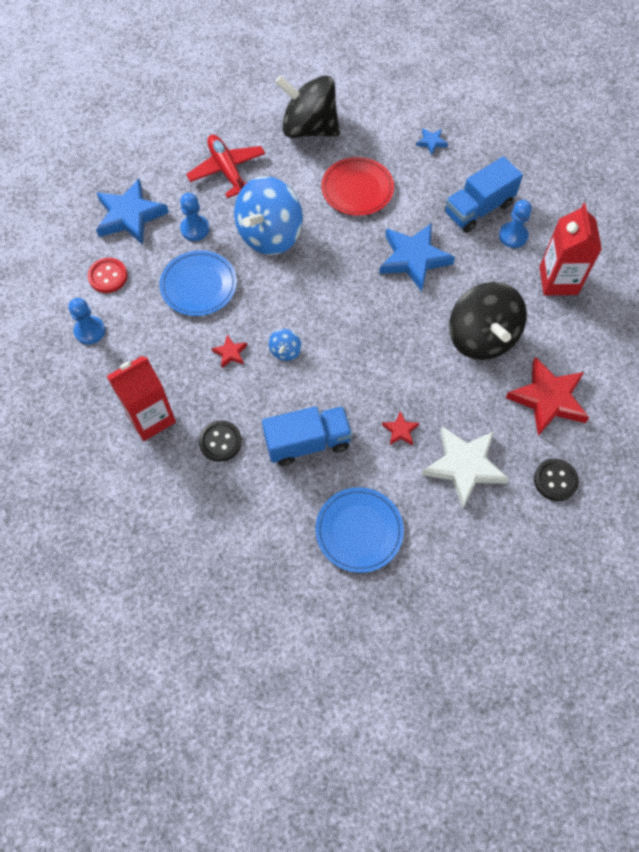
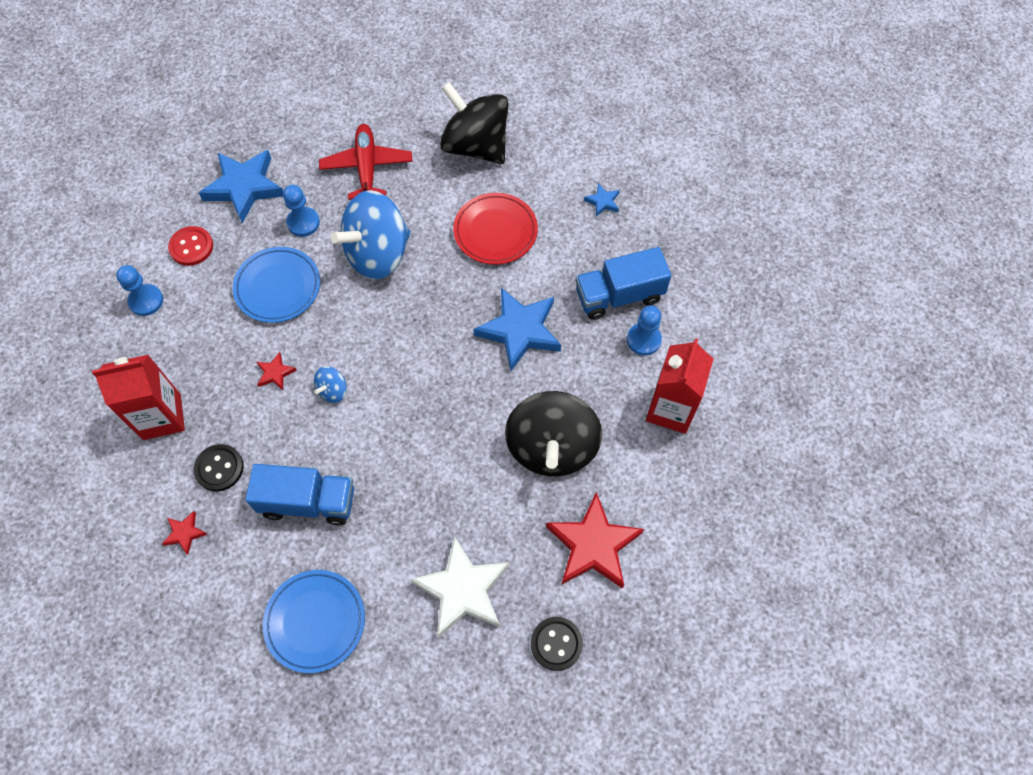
camera: 20 degrees right, 0 degrees up
(400, 430) = (412, 523): red star -> red star (185, 533)

